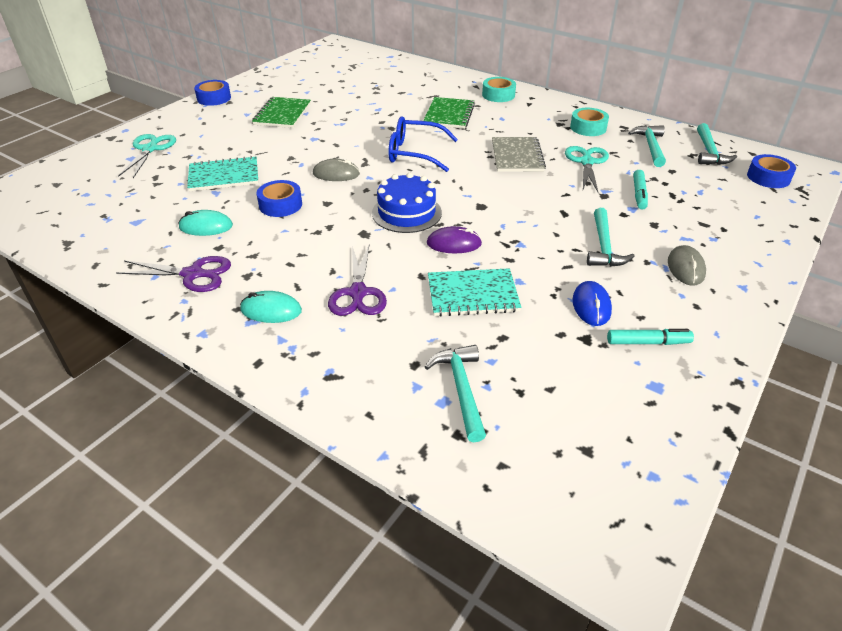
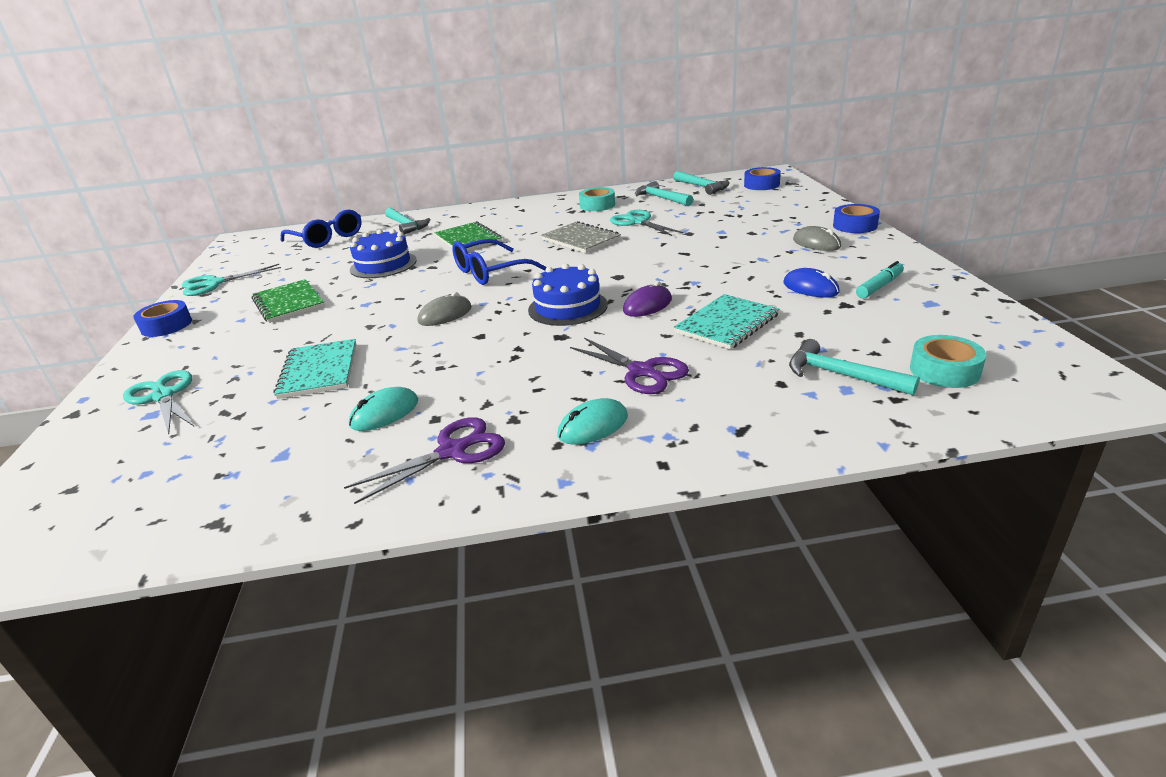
camera: 40 degrees left, 10 degrees down
(224, 176) = (319, 371): turquoise notebook -> turquoise notebook turned 45 degrees counterclockwise
(273, 77) = (214, 284): none -> turquoise scissors
(280, 205) = (435, 359): blue tape -> blue tape (855, 225)
(369, 110) = (383, 265): none -> blue cake
(376, 68) = (327, 238): none -> blue glasses
(498, 95) = (485, 214): turquoise tape -> turquoise tape (944, 371)
(604, 247) = (749, 257): turquoise hammer -> turquoise hammer (406, 225)
(639, 194) = (709, 223): turquoise marker -> none

